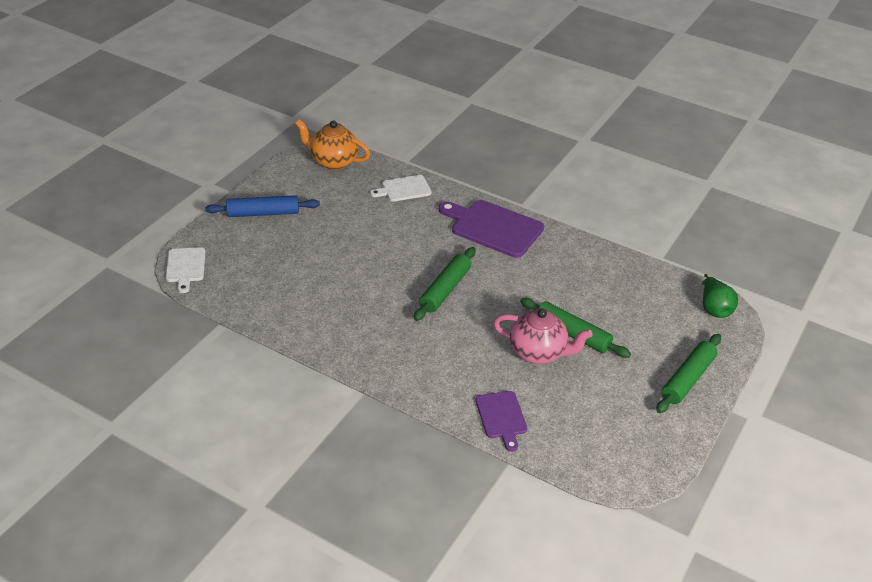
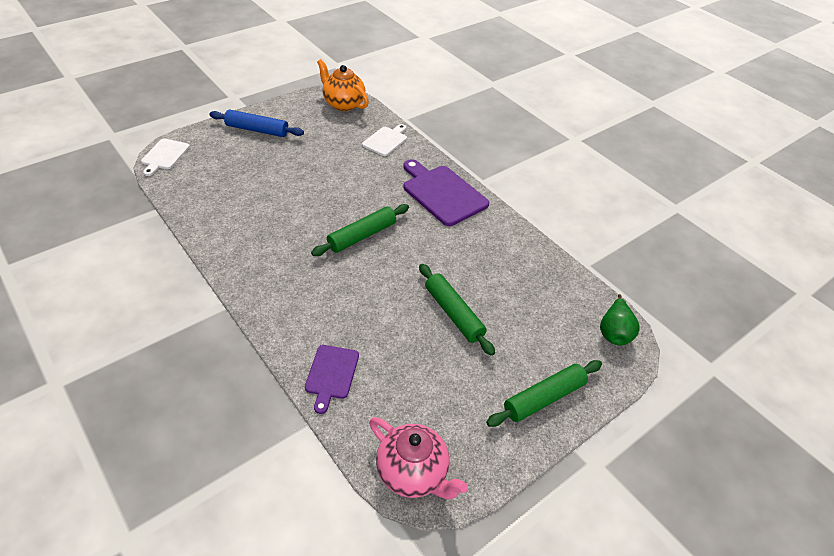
camera: 20 degrees right, 5 degrees up
(404, 189) = (386, 140): white cutting board -> white cutting board turned 120 degrees clockwise
(538, 352) = (408, 321): pink teapot -> pink teapot (413, 473)

